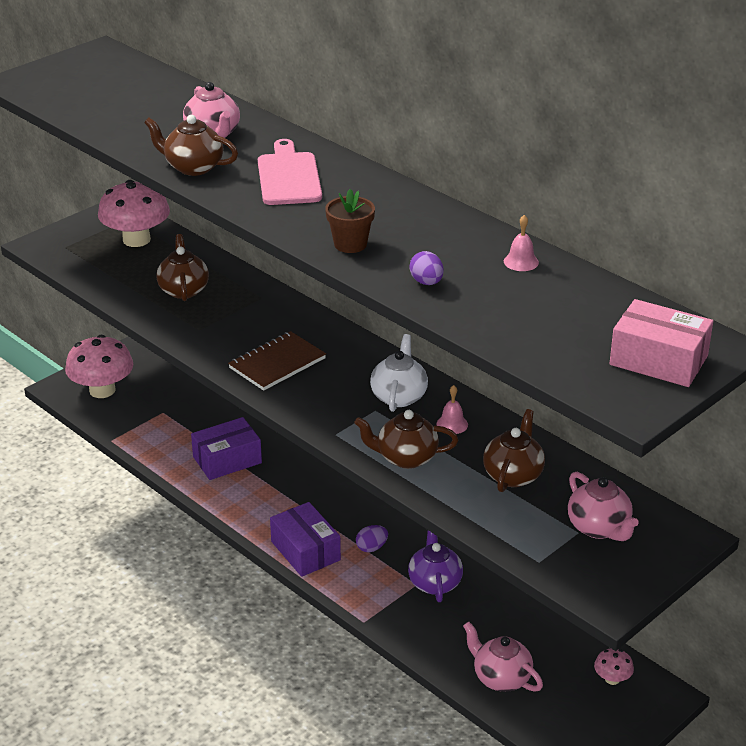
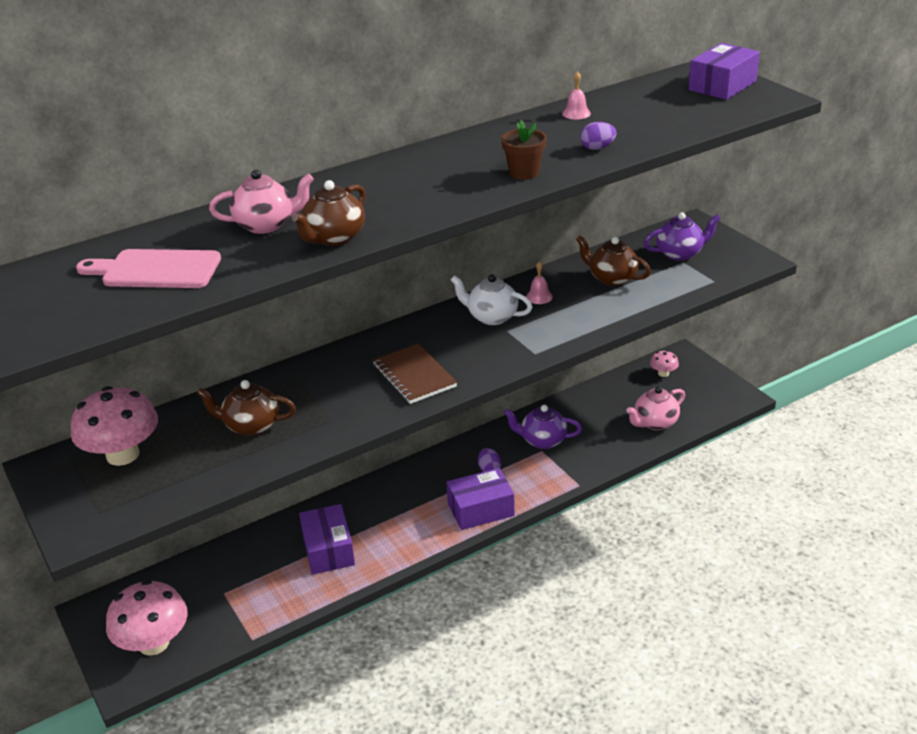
camera: 75 degrees left, 0 degrees up
(288, 176) = (383, 192): pink cutting board -> pink cutting board (156, 270)
(406, 458) = (578, 322): brown teapot -> none
(599, 528) = (680, 253): pink teapot -> purple teapot
(658, 360) = (722, 85): pink box -> purple box

